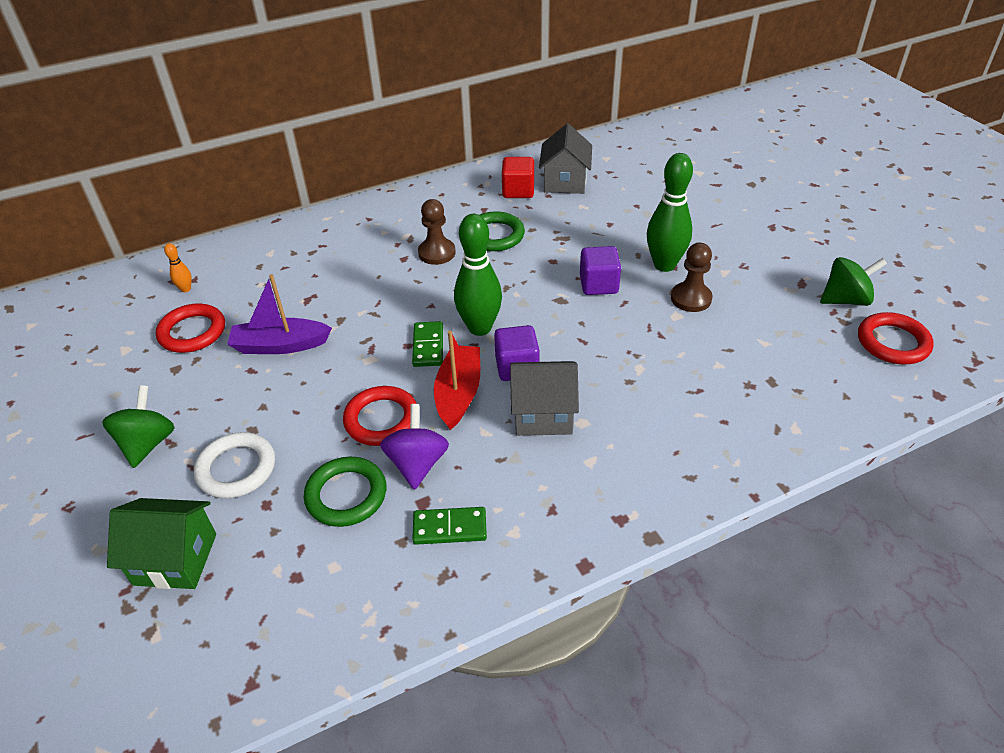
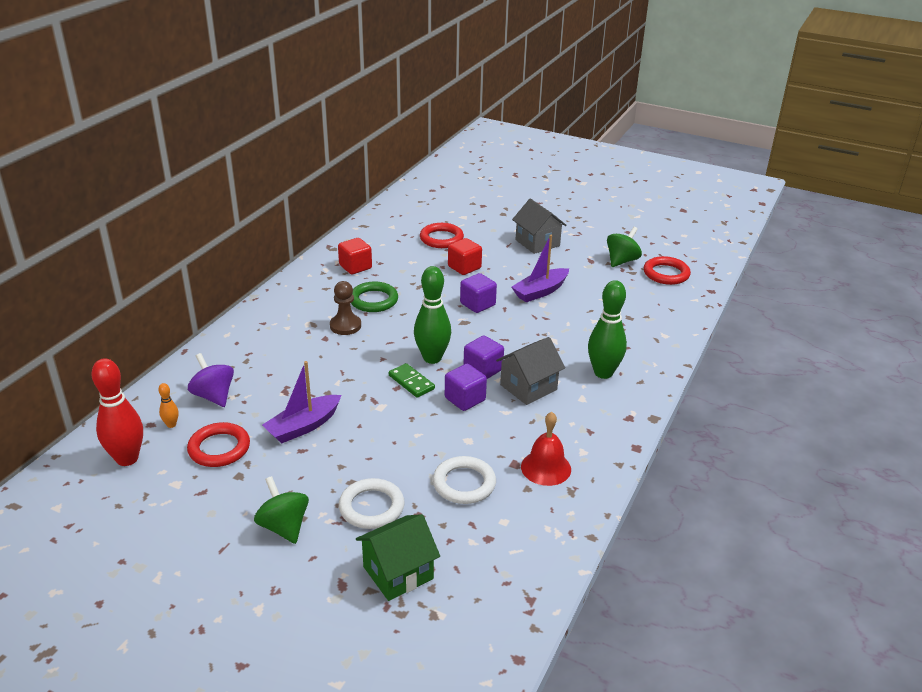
camera: 40 degrees left, 10 degrees down
(121, 306) = (127, 459): none -> red bowling pin
(346, 495) = (464, 483): green ring -> white ring
(381, 419) = (434, 435): red ring -> red ring (441, 239)
(417, 463) = (486, 447): purple spinning top -> purple spinning top (213, 396)
(450, 528) = (546, 468): green domino -> red bell
(459, 393) = (465, 399): red boat -> purple cube
(565, 182) = (381, 250): grey house -> grey house (537, 243)
(632, 234) = (464, 267): none -> red cube
(664, 265) = (504, 278): green bowling pin -> green bowling pin (603, 373)
(691, 298) = (540, 291): brown pawn -> purple boat

